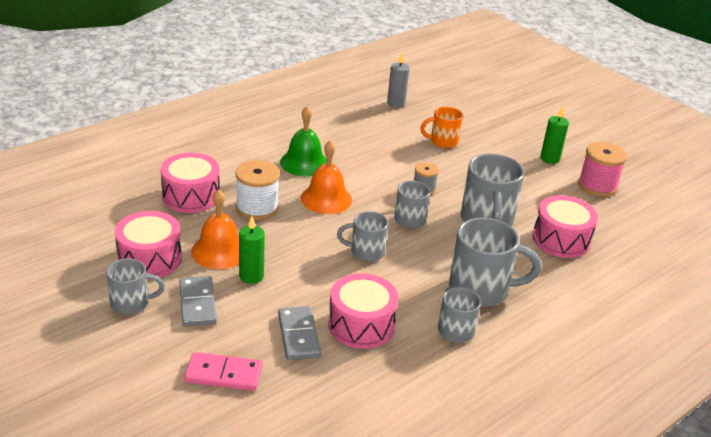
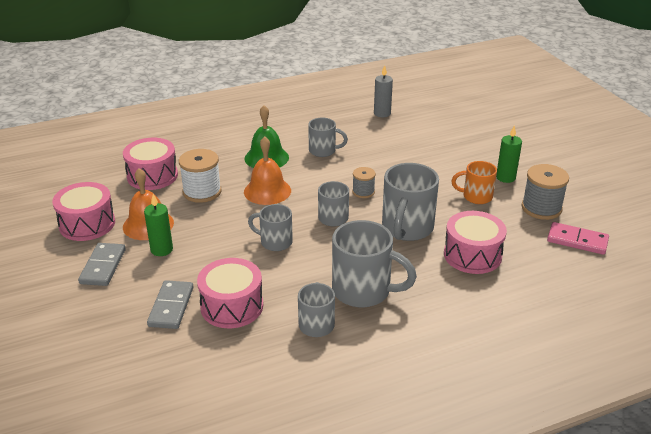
camera: 20 degrees right, 0 degrees up
(131, 303) = (50, 258): grey mug -> grey mug (323, 151)
(223, 374) = (87, 330): pink domino -> pink domino (577, 241)
(442, 141) = (406, 151): orange mug -> orange mug (476, 196)
(597, 186) = (541, 208): pink spool -> grey spool

